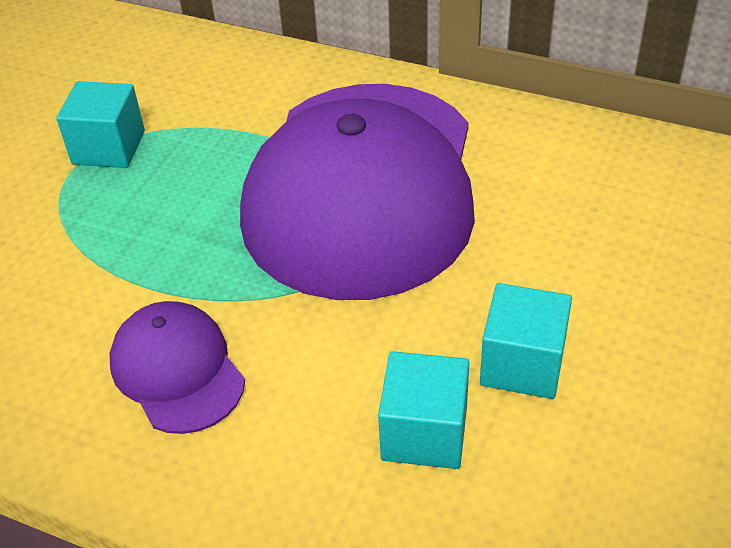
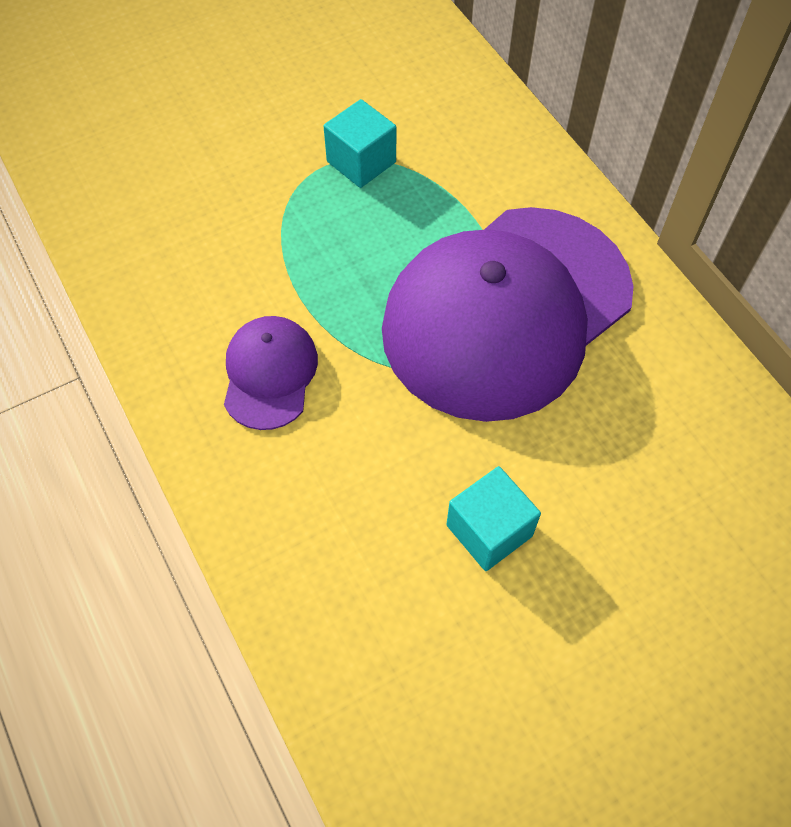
camera: 35 degrees right, 15 degrees up
(424, 432) = (381, 531): turquoise cube -> none

